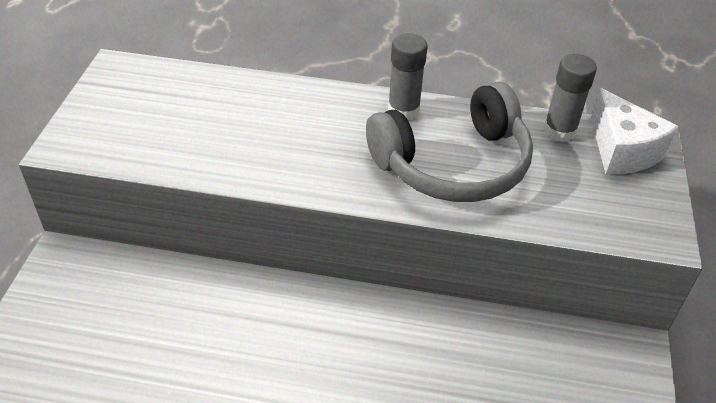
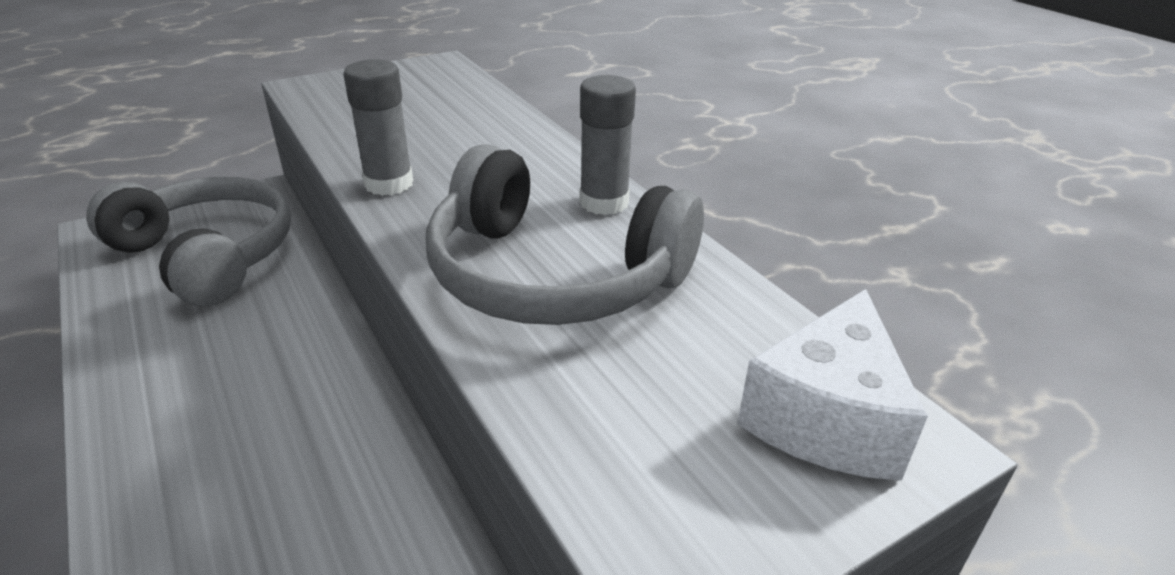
camera: 50 degrees right, 10 degrees down
(123, 317) = (207, 256): none -> grey headphones
(559, 130) = (765, 332): grey glue stick -> grey glue stick (389, 184)

